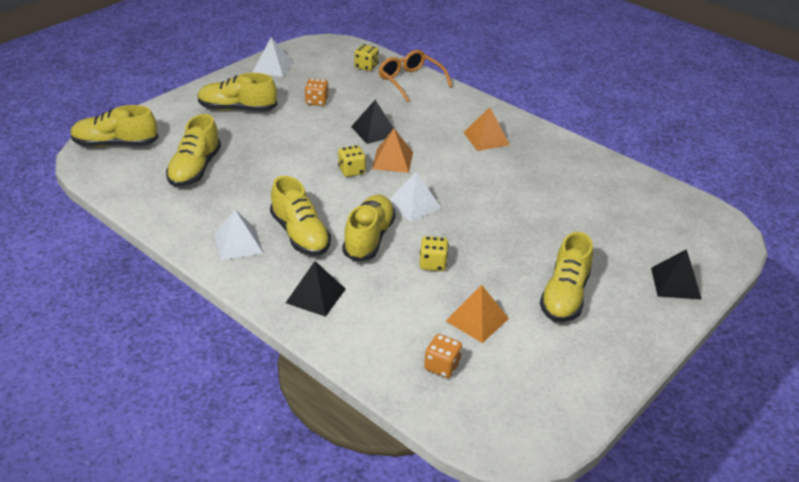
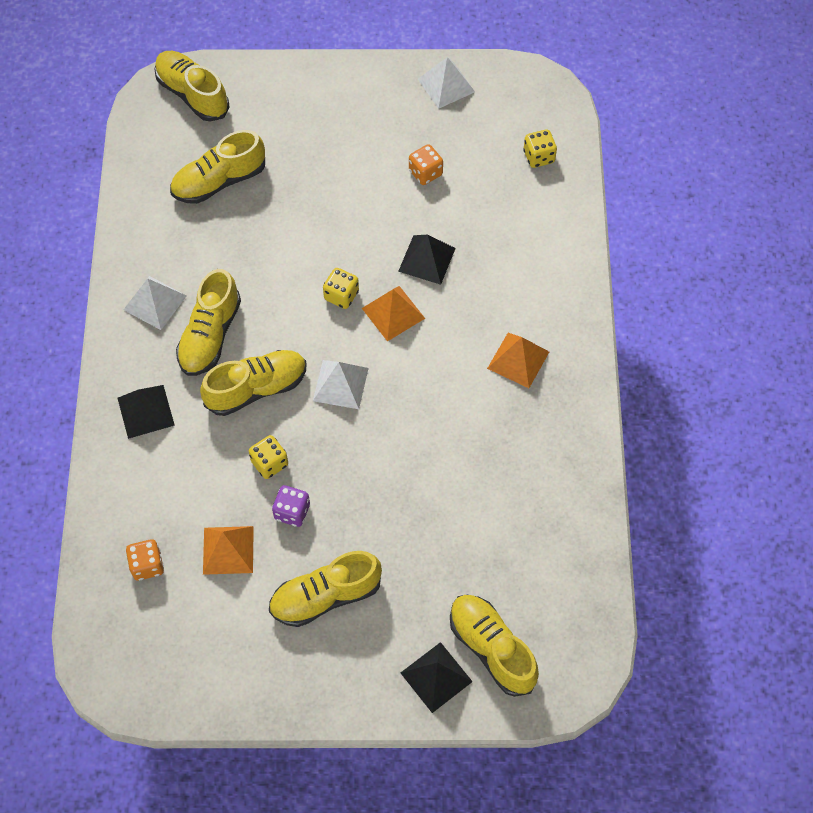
camera: 50 degrees right, 25 degrees up
(237, 109) = (342, 125): yellow shoe -> yellow shoe (492, 648)
(410, 81) = (554, 215): orange glasses -> none
(482, 275) = (292, 512): none -> purple dice

